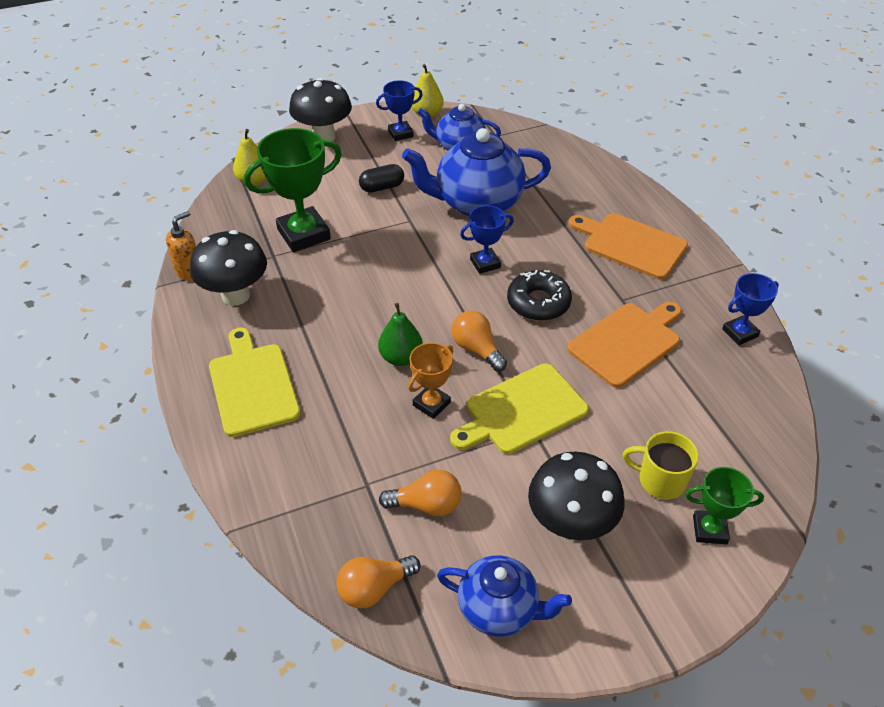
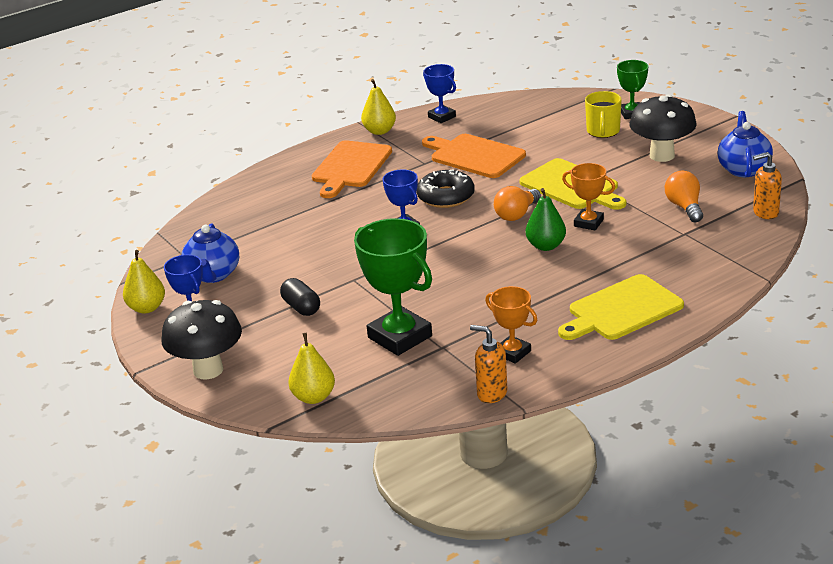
camera: 100 degrees left, 15 degrees down
(236, 295) = (512, 353): black mushroom -> orange trophy
(374, 588) = (765, 213): orange light bulb -> orange soap dispenser
(477, 203) = (313, 247): blue teapot -> none
(712, 277) = (379, 131): none -> yellow pear

